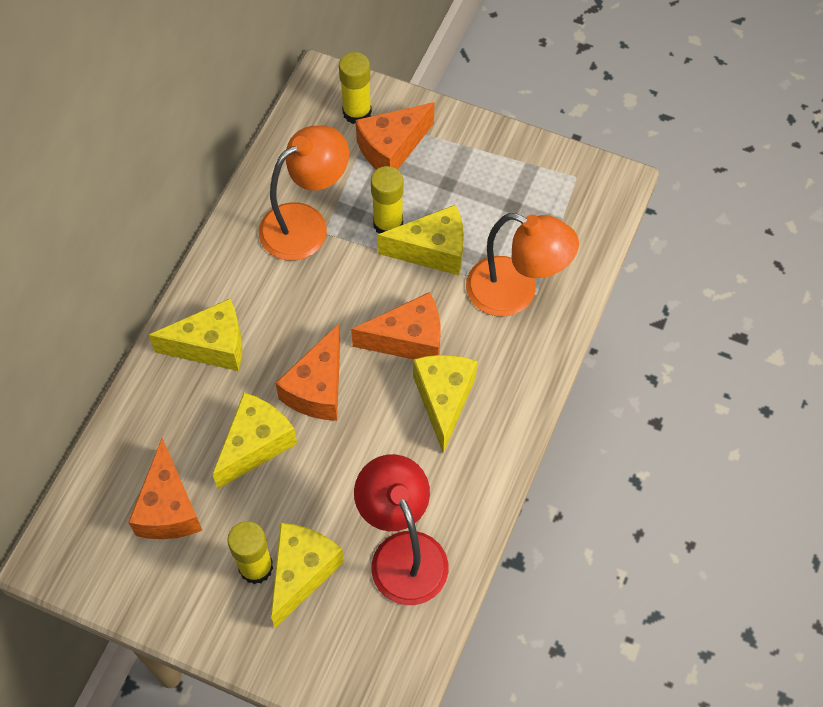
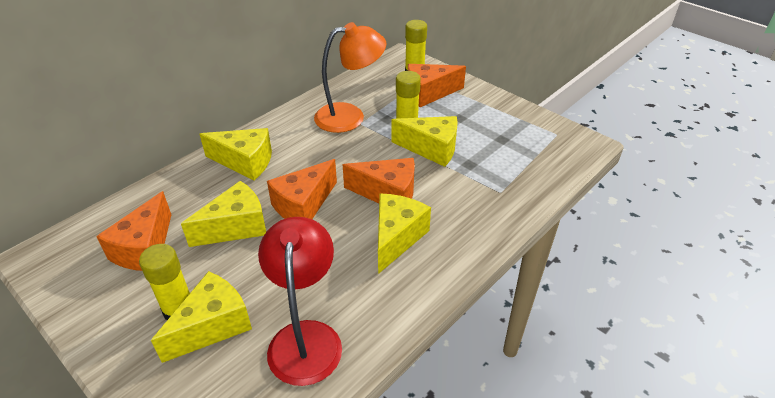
camera: 20 degrees right, 20 degrees down
(515, 292) = (484, 186): orange lamp -> none

